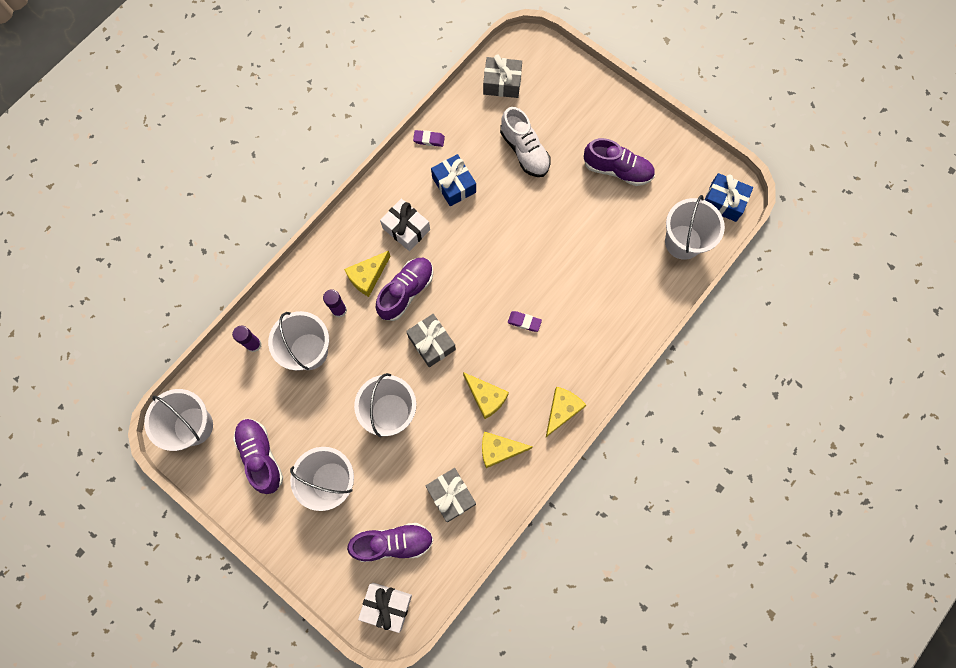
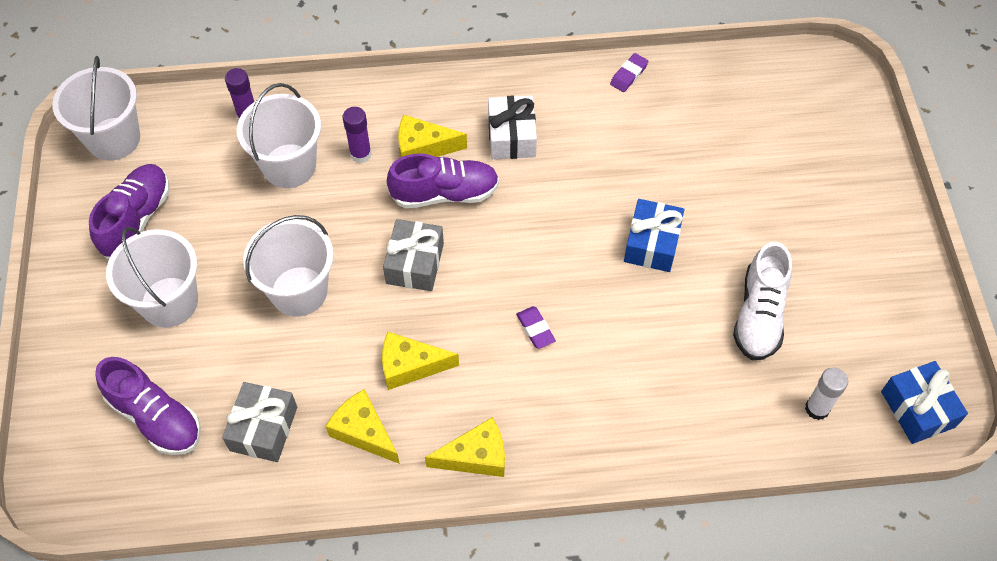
camera: 45 degrees right, 15 degrees down
(387, 605) = (78, 472): white gift -> none
(429, 139) = (628, 75): purple eraser -> purple eraser turned 75 degrees clockwise
(454, 185) = (608, 136): blue gift -> blue gift (652, 244)
(486, 397) = (410, 366): yellow cheese -> yellow cheese turned 90 degrees clockwise
(502, 83) = (768, 83): grey gift -> none
(524, 151) = (723, 165): white shoe -> white shoe (759, 315)
(617, 170) = (814, 268): purple shoe -> none
(683, 242) = (817, 408): white bucket -> white glue stick

